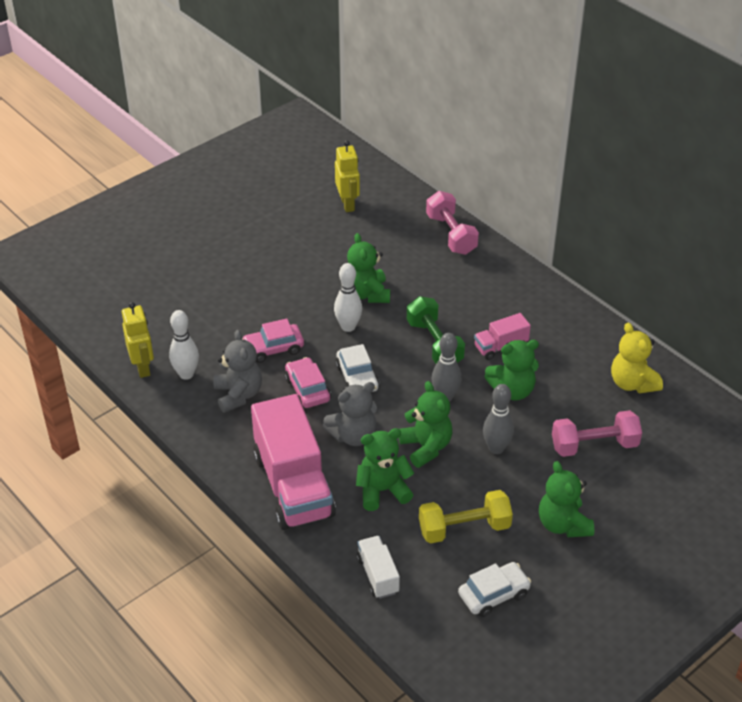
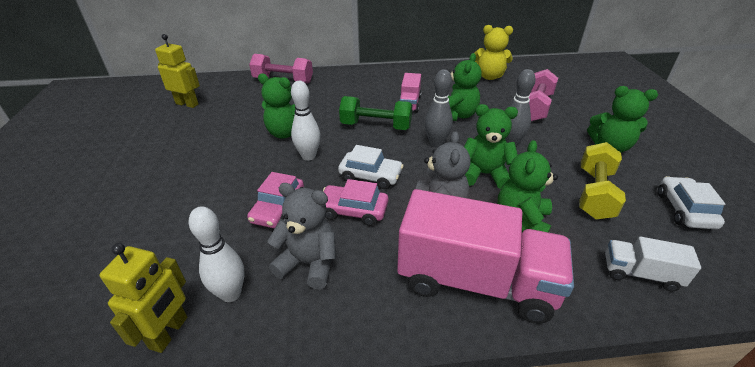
camera: 55 degrees left, 5 degrees down
(143, 367) = (169, 333): yellow robot -> yellow robot turned 90 degrees clockwise

